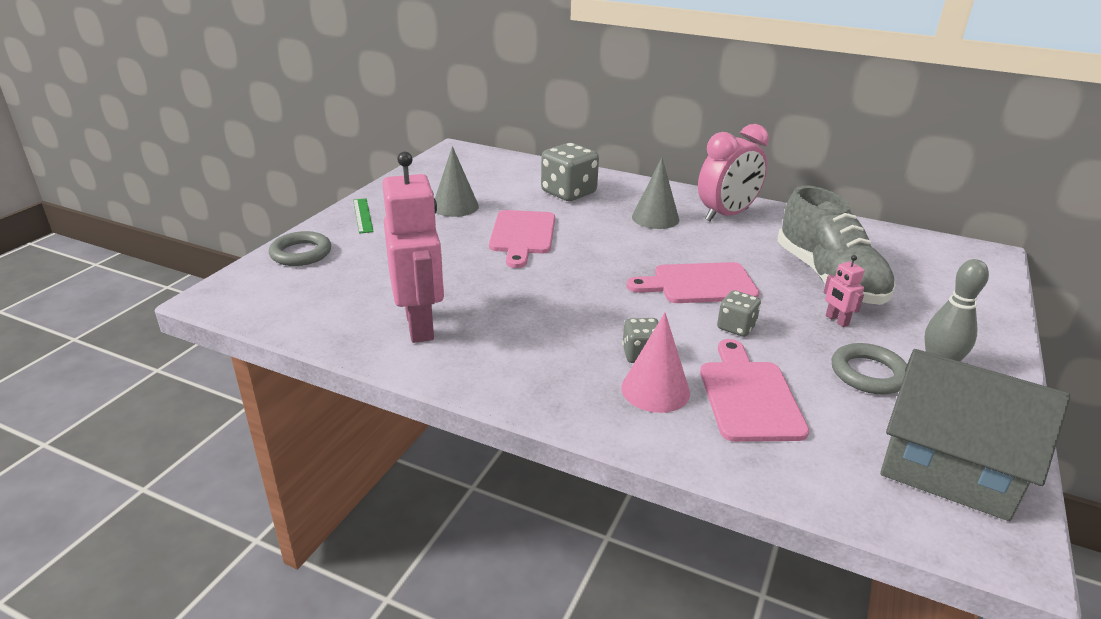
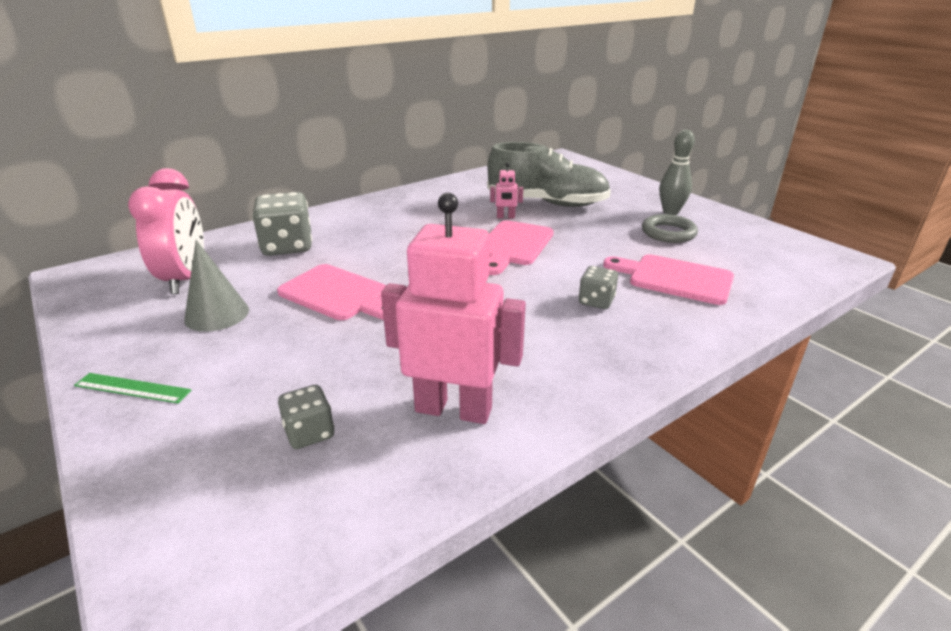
camera: 60 degrees left, 0 degrees up
(301, 253) = (160, 474): grey ring -> none
(655, 218) = (390, 227): grey cone -> none
(655, 390) = (649, 311): pink cone -> none
(726, 215) = (422, 202): pink clock -> pink clock (185, 279)
(736, 327) = (584, 253): grey dice -> grey dice (309, 433)
(836, 320) = (601, 219): pink robot -> pink robot (505, 217)
(948, 469) = (773, 247): grey house -> none

